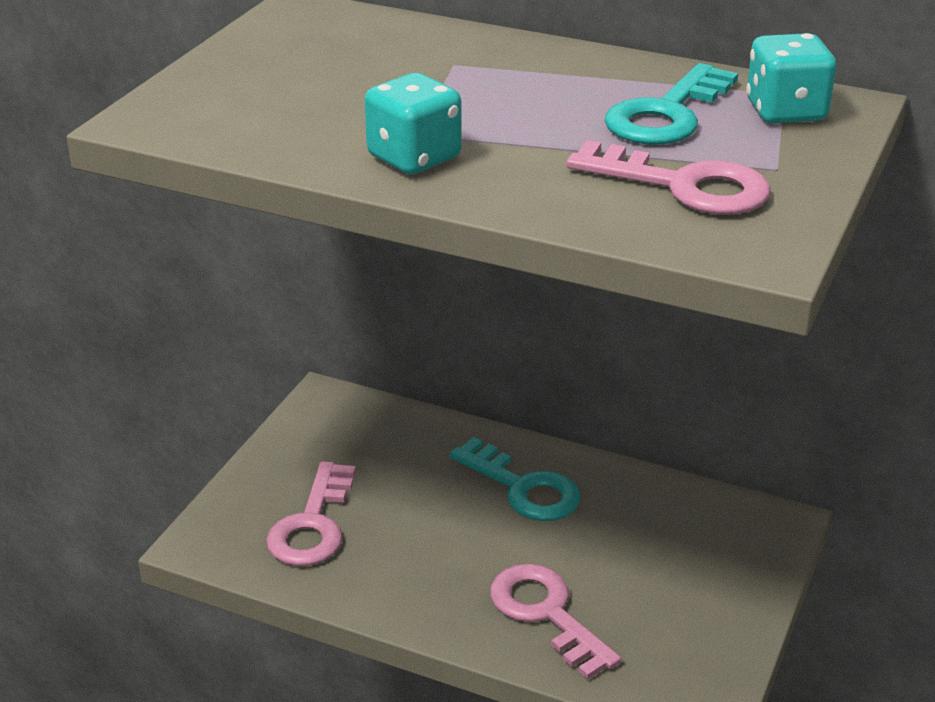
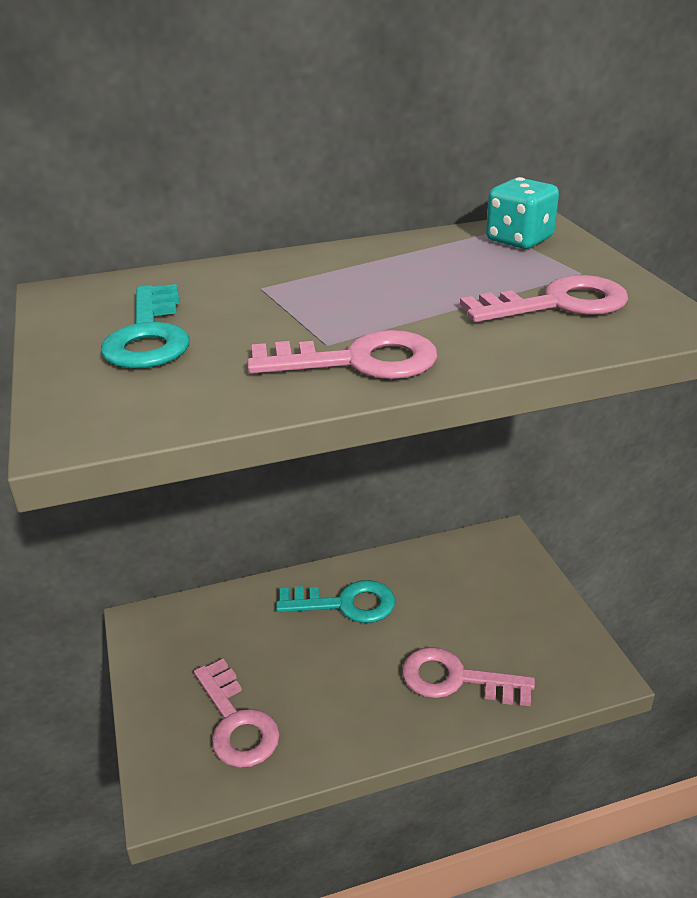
camera: 40 degrees left, 0 degrees up
(414, 158) = (359, 361): turquoise dice -> pink key
(666, 115) = (460, 267): turquoise key -> turquoise key (149, 336)

